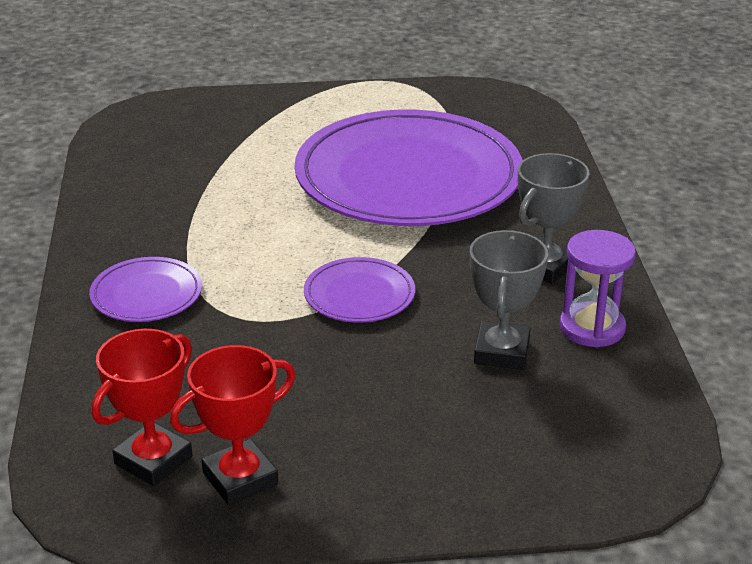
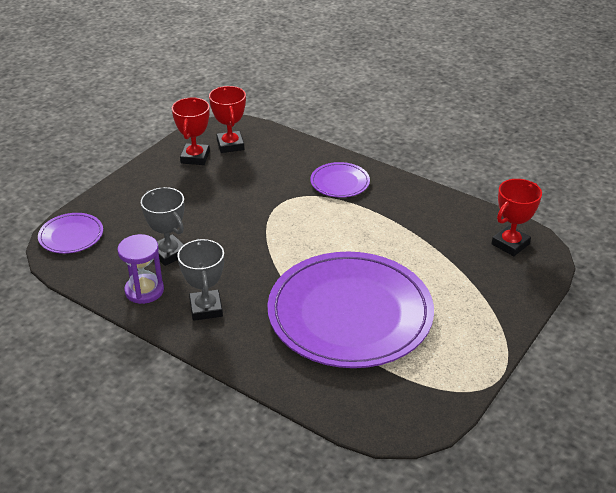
camera: 130 degrees right, 5 degrees up
(148, 133) = (510, 244): none -> red trophy
(359, 294) = (263, 237): purple plate -> purple plate (71, 236)

